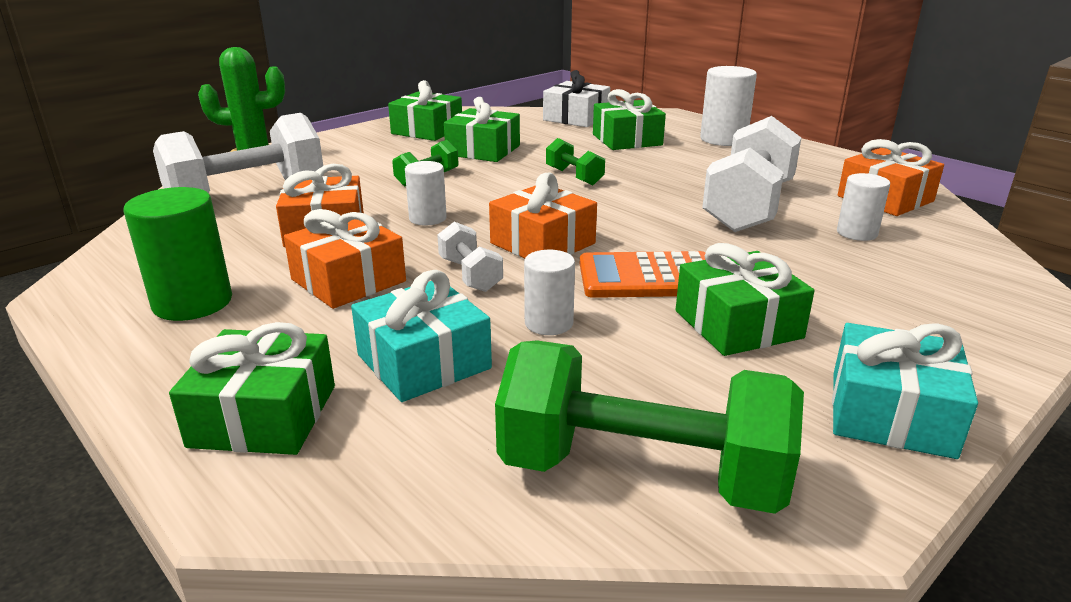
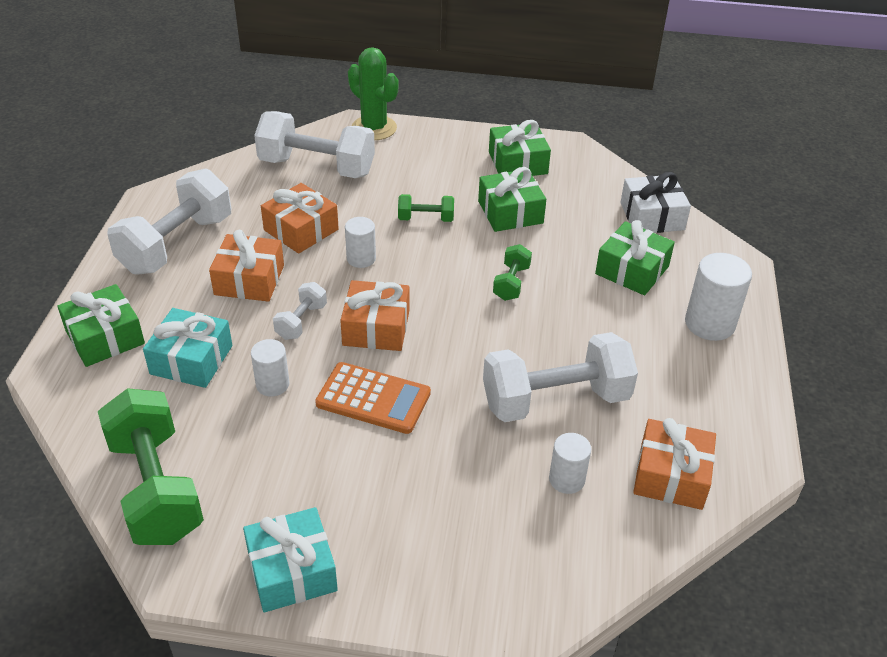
camera: 50 degrees right, 15 degrees up
(193, 303) = (176, 244): green cylinder -> white dumbbell
(648, 277) = (373, 399): orange calculator -> orange calculator turned 150 degrees clockwise
(738, 324) = (345, 466): green gift -> none

